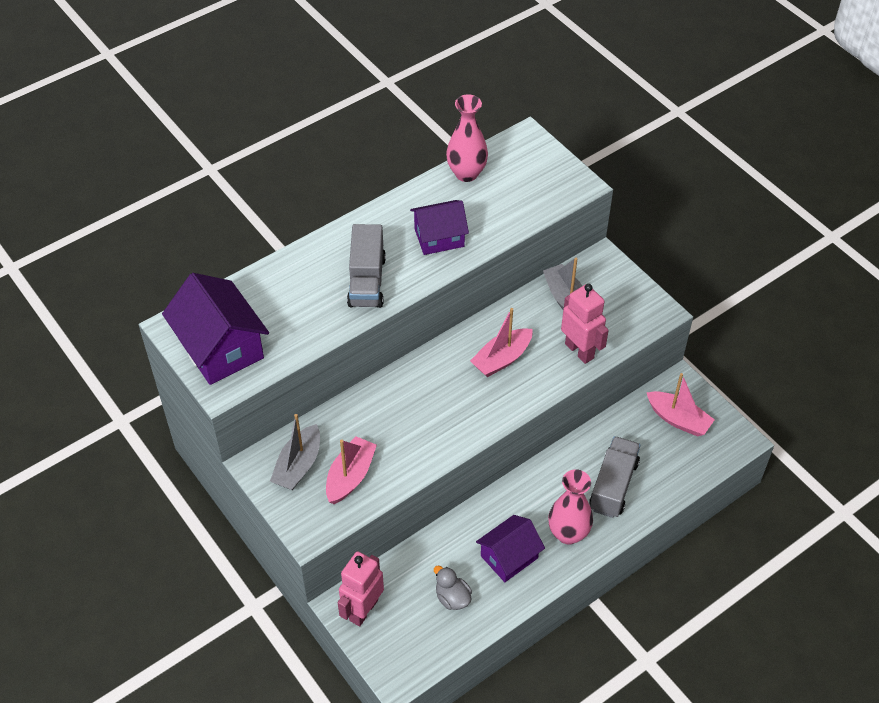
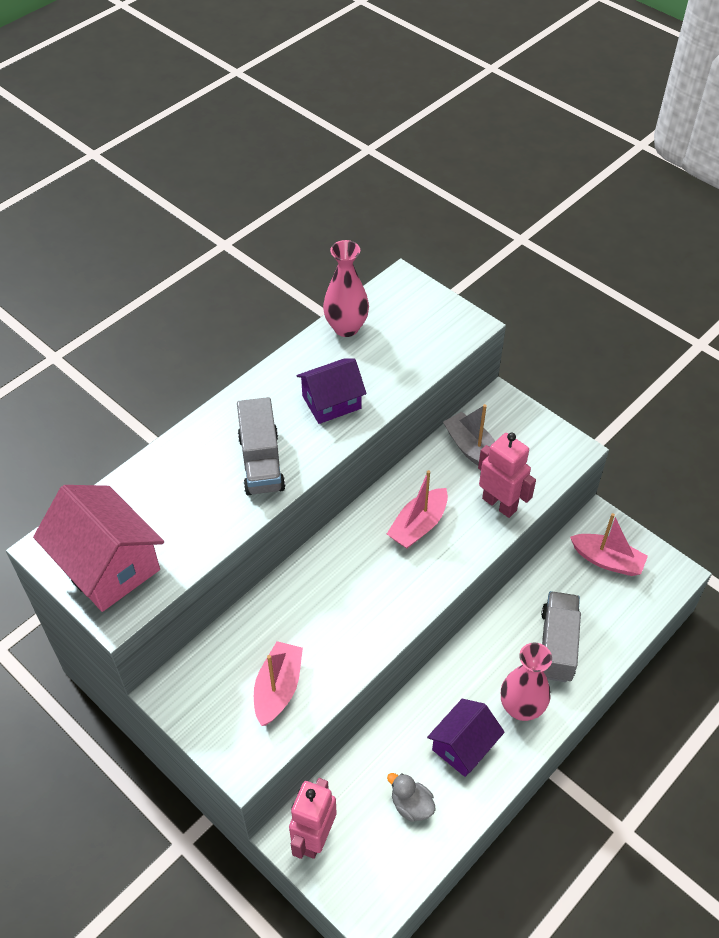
camera: 10 degrees left, 0 degrees up
(220, 348) = (107, 565): purple house -> pink house
(298, 465) = (216, 685): grey boat -> none

